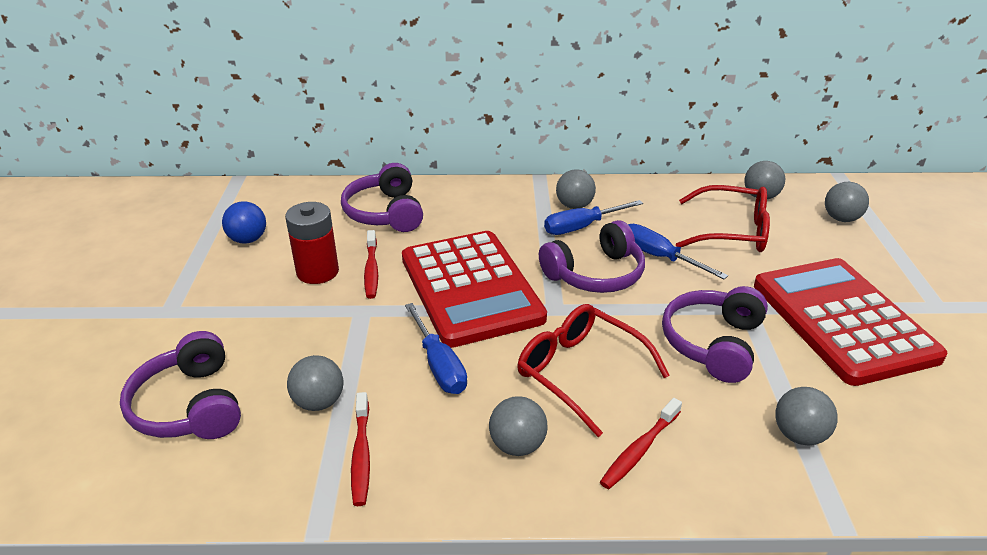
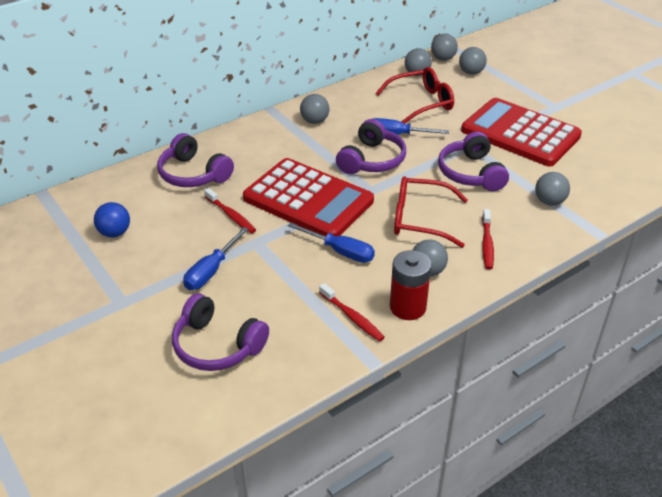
camera: 35 degrees left, 5 degrees up
(317, 272) = (195, 232): red battery -> red battery (408, 307)
(319, 402) = (295, 304): grey ball -> grey ball (443, 59)
(582, 227) = (333, 133): blue screwdriver -> blue screwdriver (211, 271)

